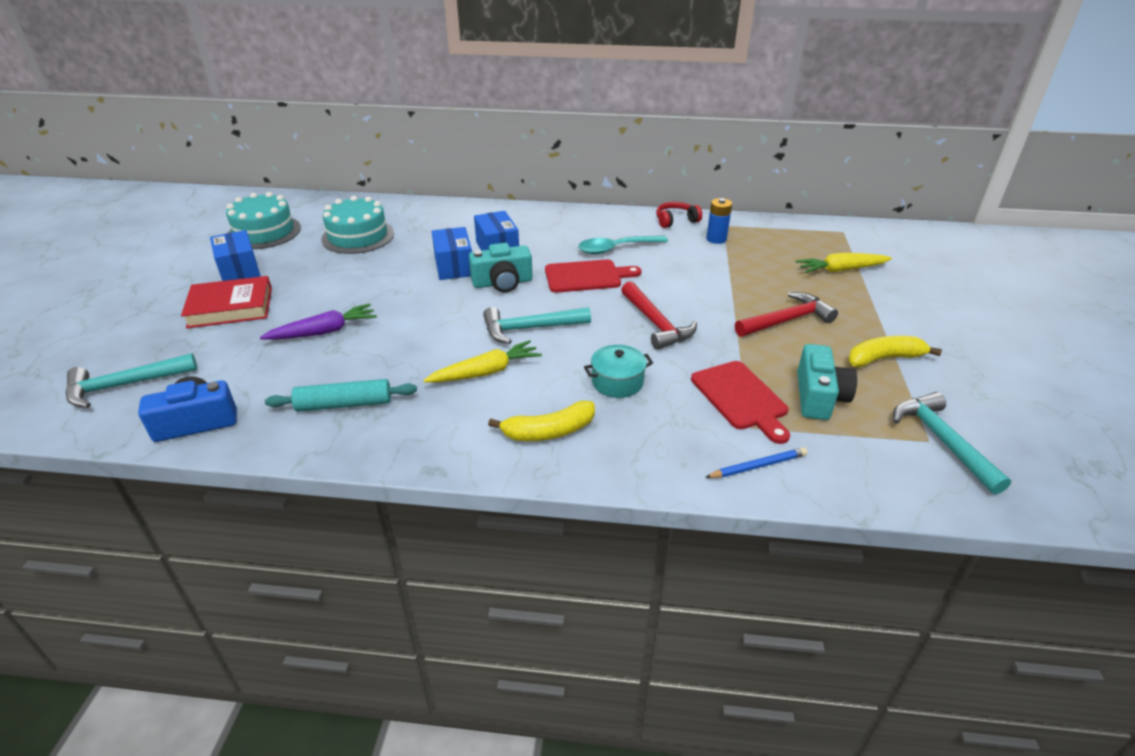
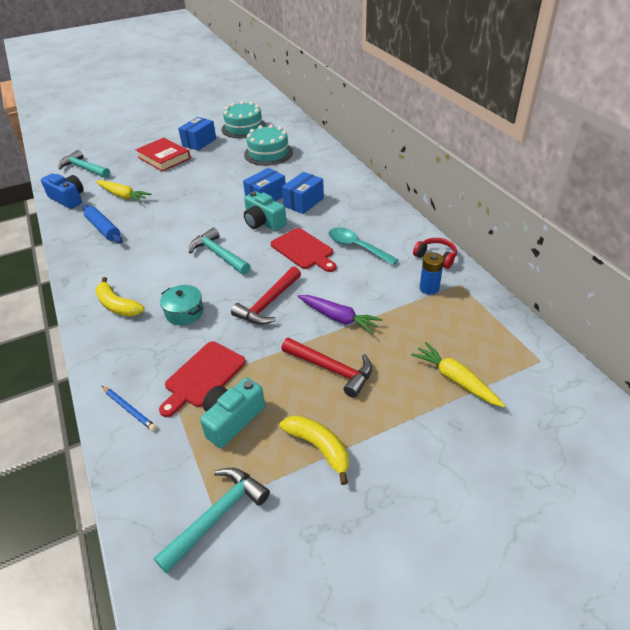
camera: 60 degrees right, 5 degrees up
(324, 332) = (162, 192): purple carrot -> purple carrot (338, 318)
(344, 404) = (103, 229): turquoise rolling pin -> blue rolling pin
(486, 372) = (161, 259): yellow carrot -> yellow carrot (123, 196)
(819, 397) = (232, 419): turquoise camera -> turquoise camera turned 150 degrees clockwise

